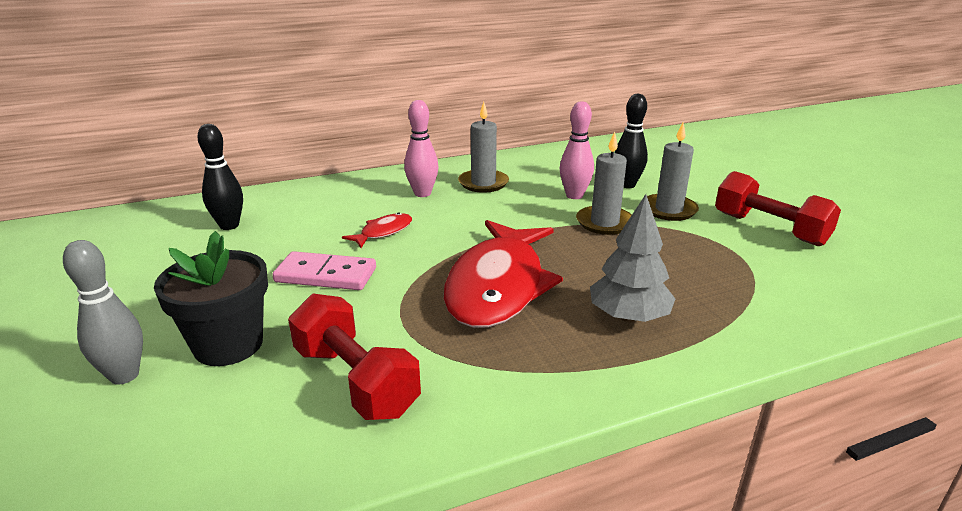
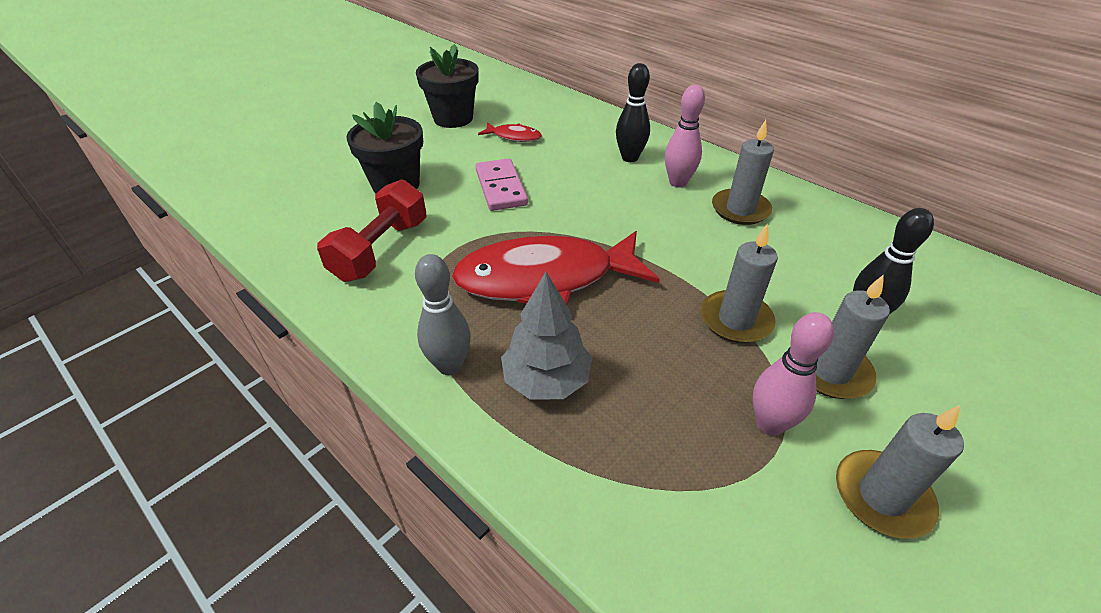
camera: 65 degrees right, 15 degrees up
(124, 375) = (352, 165): grey bowling pin -> grey bowling pin (449, 365)
(133, 273) = (453, 118): none -> black flower pot
(229, 226) = (538, 121): black bowling pin -> black bowling pin (630, 158)
(383, 232) = (586, 188): red fish -> red fish (514, 137)
(574, 195) = (782, 280): pink bowling pin -> pink bowling pin (769, 424)
(769, 229) = (882, 496): red dumbbell -> grey candle

